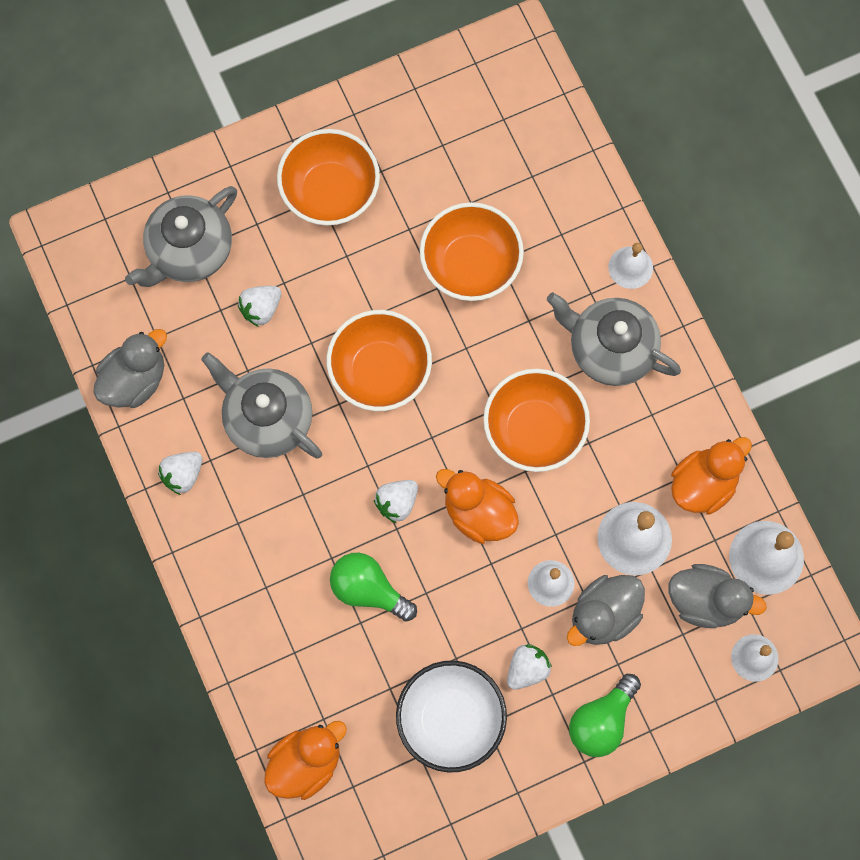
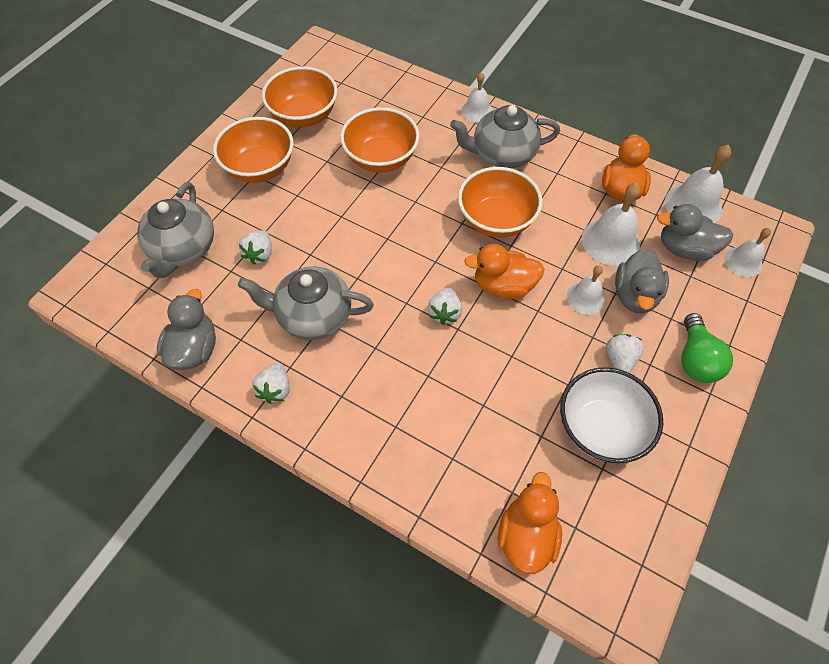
camera: 35 degrees left, 15 degrees down
(368, 590) = (471, 379): green light bulb -> none
(380, 371) = (370, 244): orange bowl -> orange bowl (304, 116)
(706, 601) = (685, 249): grey duck -> grey duck turned 150 degrees counterclockwise

